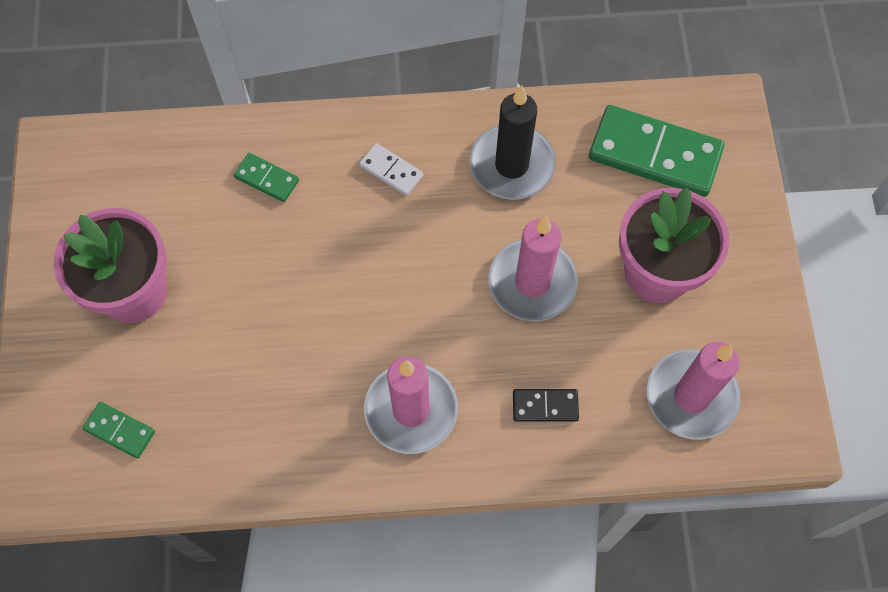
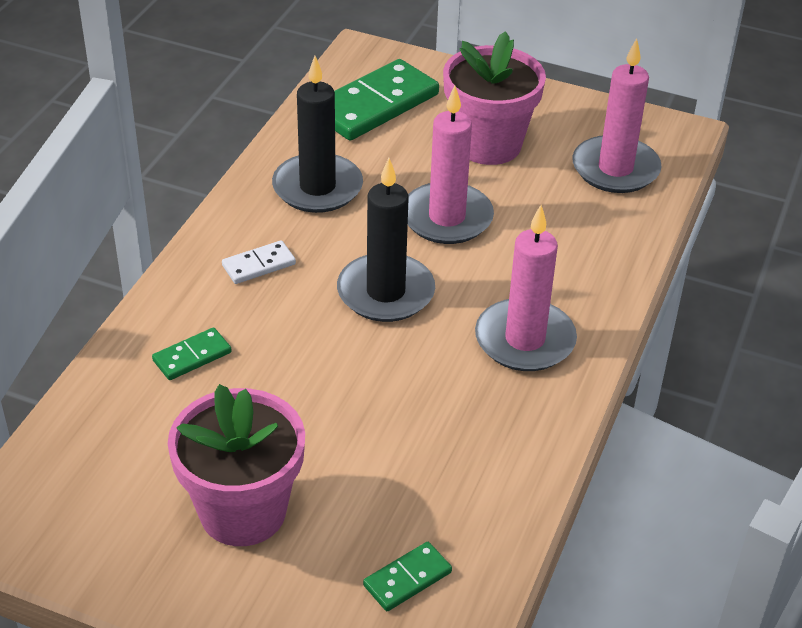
camera: 65 degrees left, 25 degrees down
(410, 278) = (385, 292): none -> black candle
(545, 406) = (573, 253): black domino -> none

